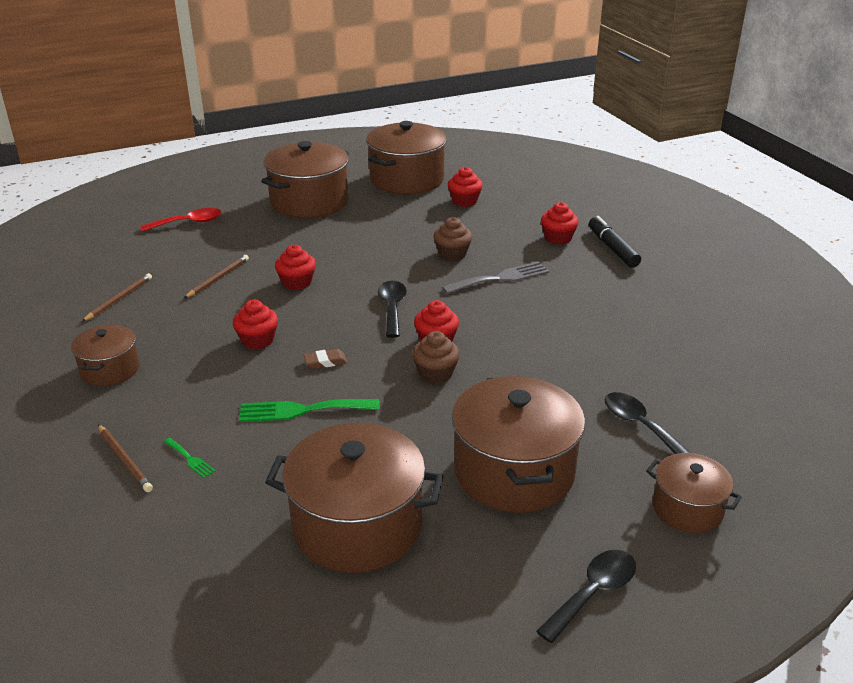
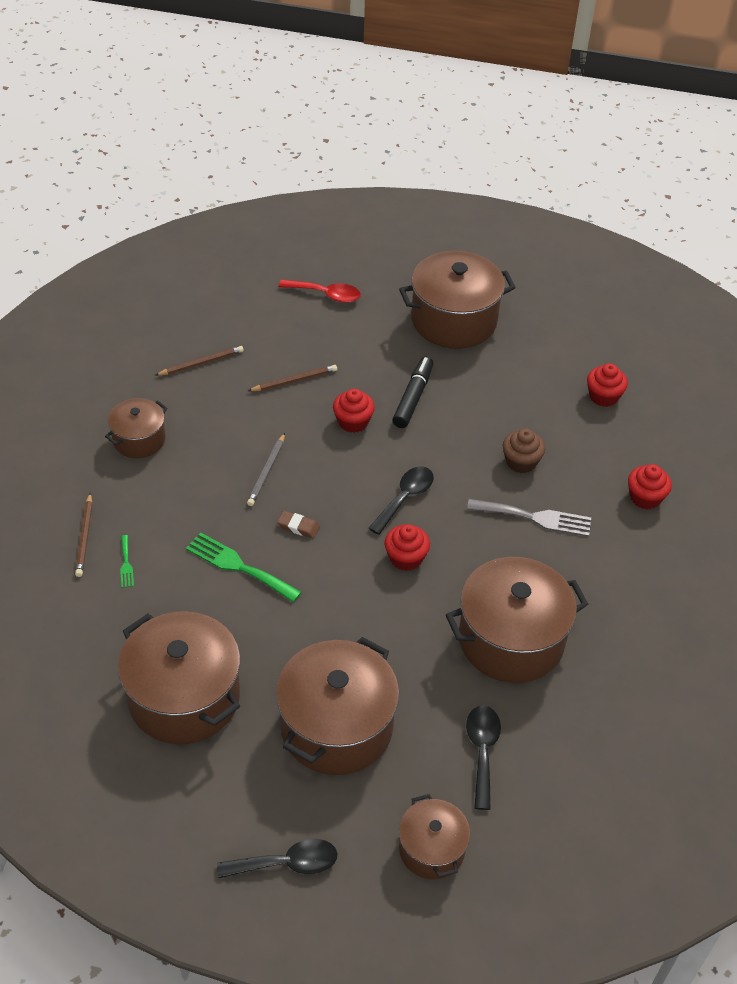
camera: 35 degrees right, 15 degrees up
(257, 340) = (267, 472): red cupcake -> grey pencil
(407, 180) = (576, 335): brown pot -> brown pot (511, 639)
(435, 373) = (372, 592): brown cupcake -> none
(612, 248) = (686, 542): black marker -> black marker (413, 397)

